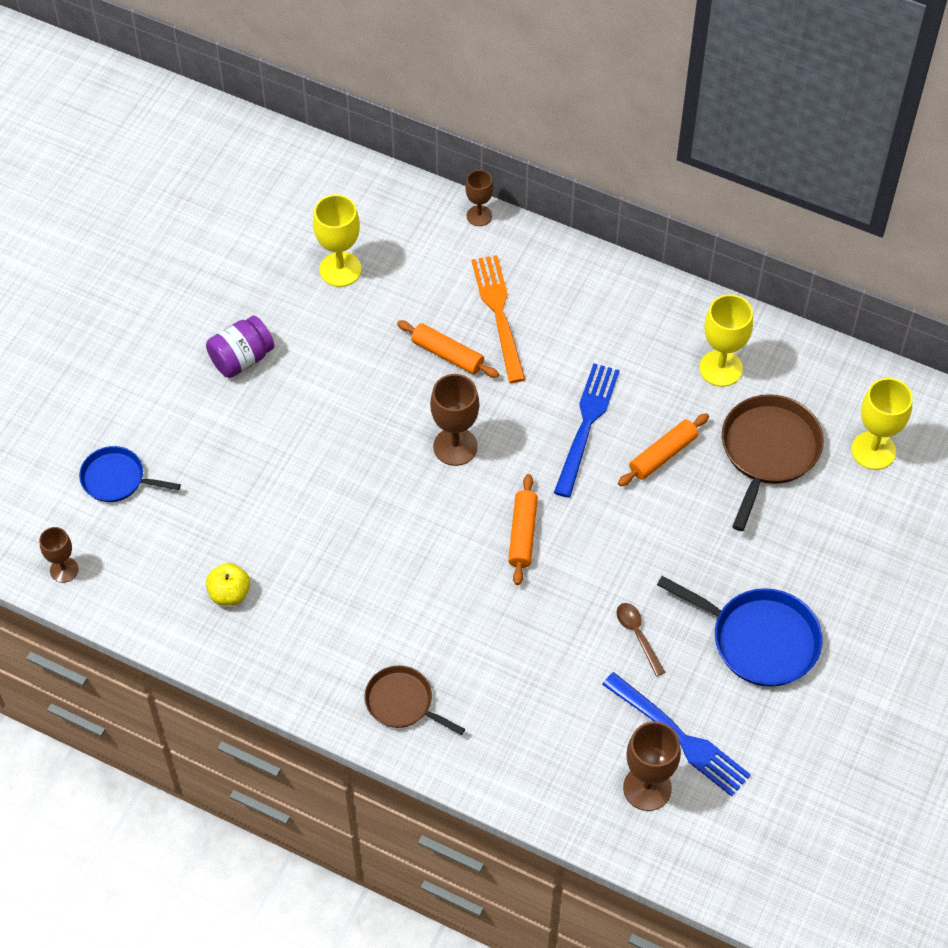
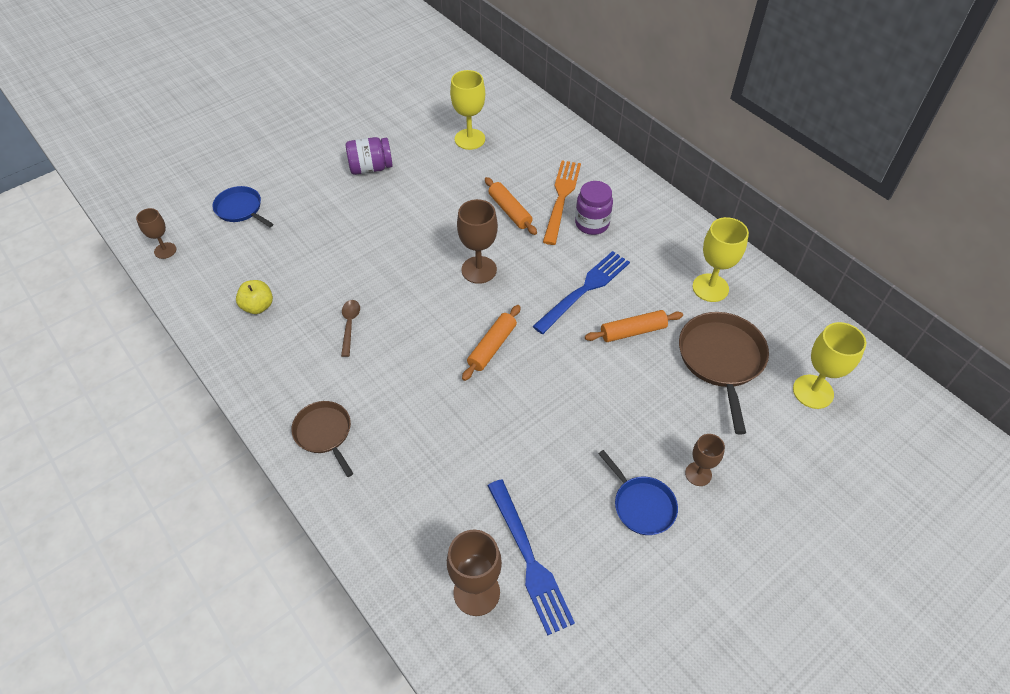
camera: 25 degrees right, 5 degrees down
(479, 216) = (582, 138): brown goblet -> brown goblet (698, 474)
(552, 335) = (592, 224): none -> purple jar
(638, 635) = (539, 459): brown spoon -> brown spoon (350, 325)
(759, 640) = (642, 505): blue pan -> blue pan, size x0.62
(768, 451) = (721, 359): brown pan -> brown pan turned 45 degrees counterclockwise

